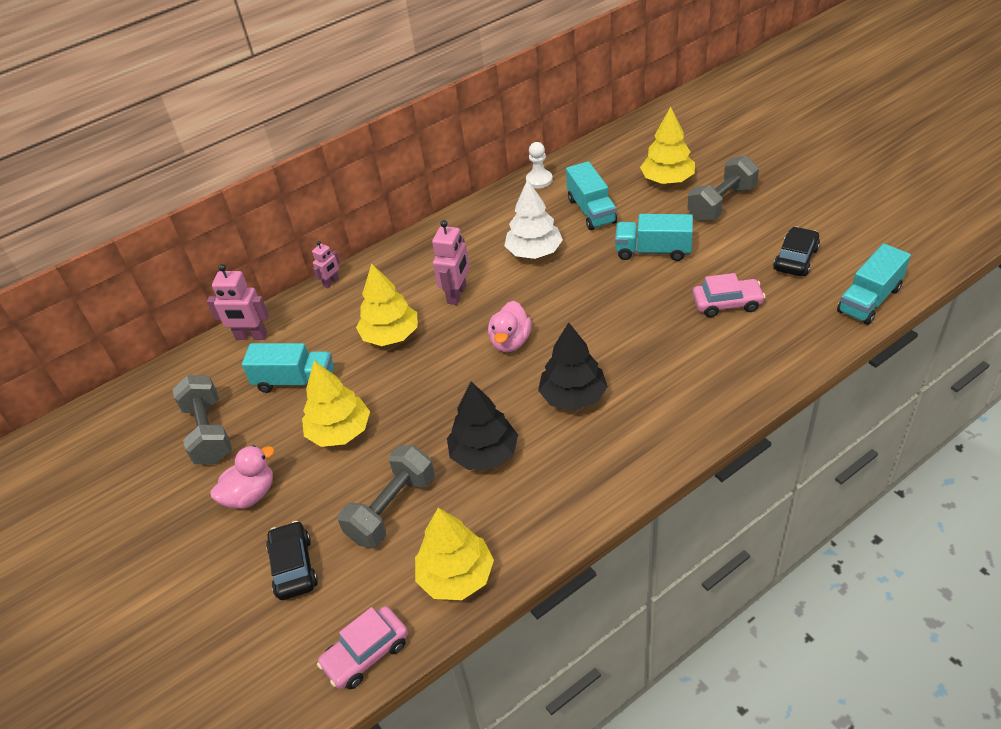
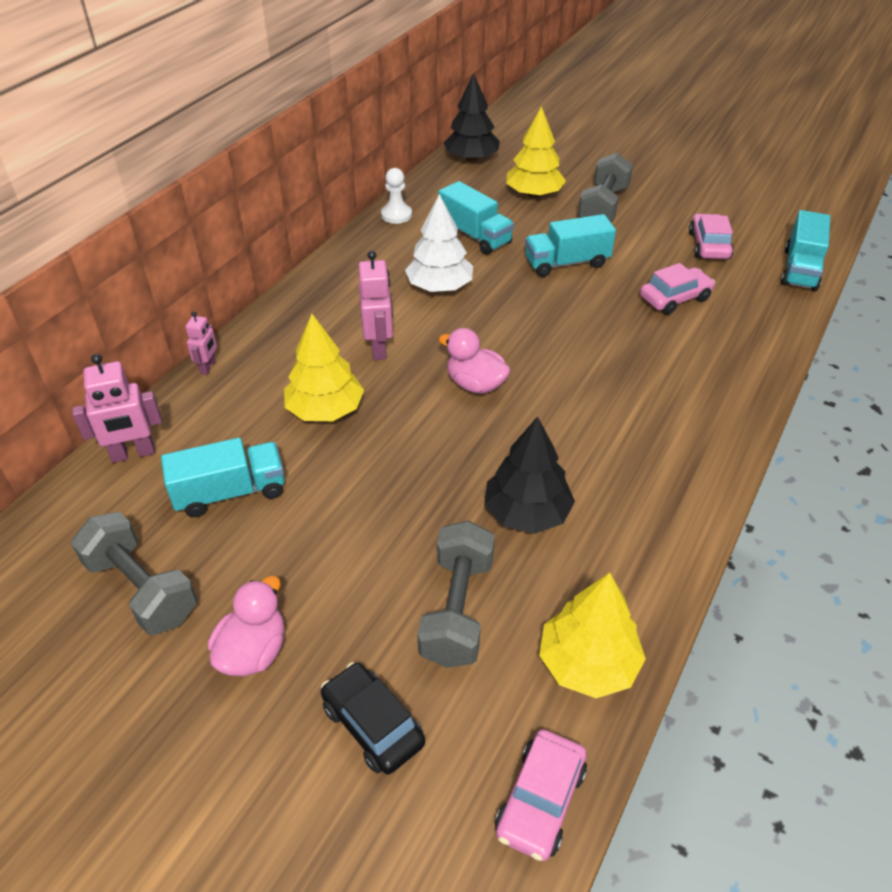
camera: 30 degrees left, 0 degrees up
(339, 431) = (329, 537): yellow tree -> none
(510, 342) = (475, 384): pink duck -> pink duck turned 135 degrees clockwise
(573, 396) = (584, 425): black tree -> black tree (471, 158)
(795, 259) = (709, 245): black car -> pink car

